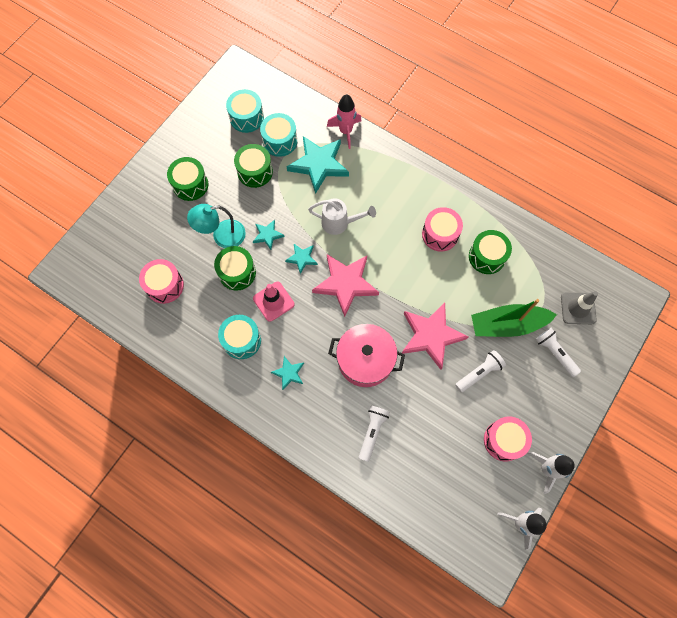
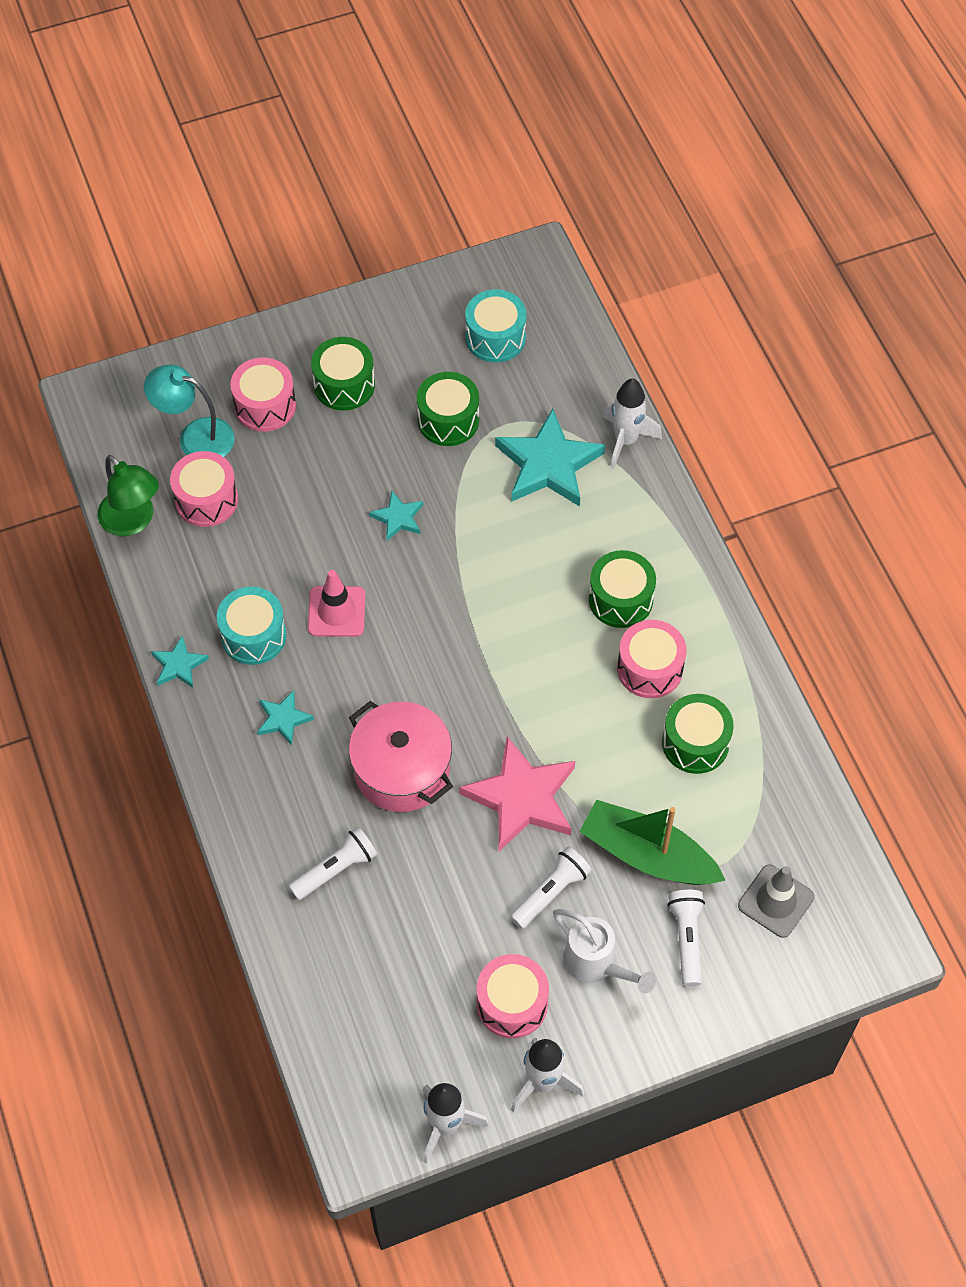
camera: 35 degrees right, 10 degrees down
(135, 320) = (133, 521): none -> green lamp
(158, 219) = (265, 406): none -> pink drum
(222, 236) = (334, 481): turquoise lamp -> turquoise lamp (195, 437)
(237, 273) = (316, 542): green drum -> green drum (620, 599)
(280, 141) = (517, 398): turquoise drum -> none
(302, 258) = (421, 578): turquoise star -> turquoise star (179, 665)
(339, 223) = (514, 563): white watering can -> white watering can (597, 965)
(345, 131) = (626, 440): pink rocket -> white rocket
(345, 284) = (456, 651): pink star -> none
(479, 373) = (551, 892): white flashlight -> white flashlight turned 45 degrees counterclockwise

